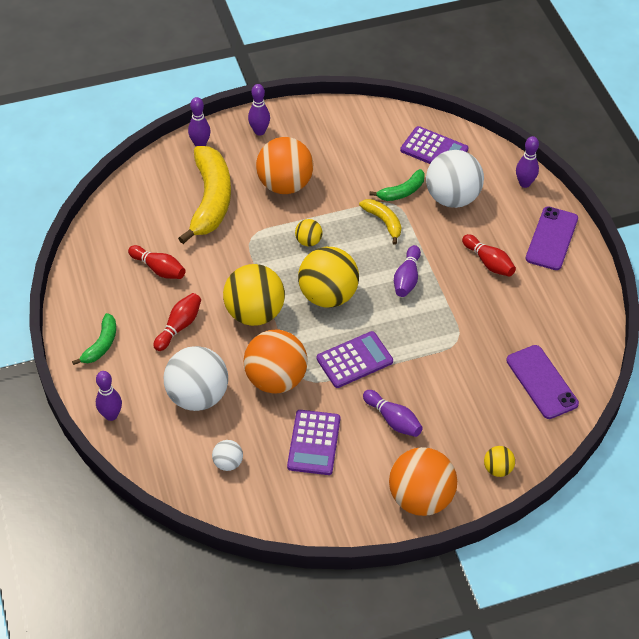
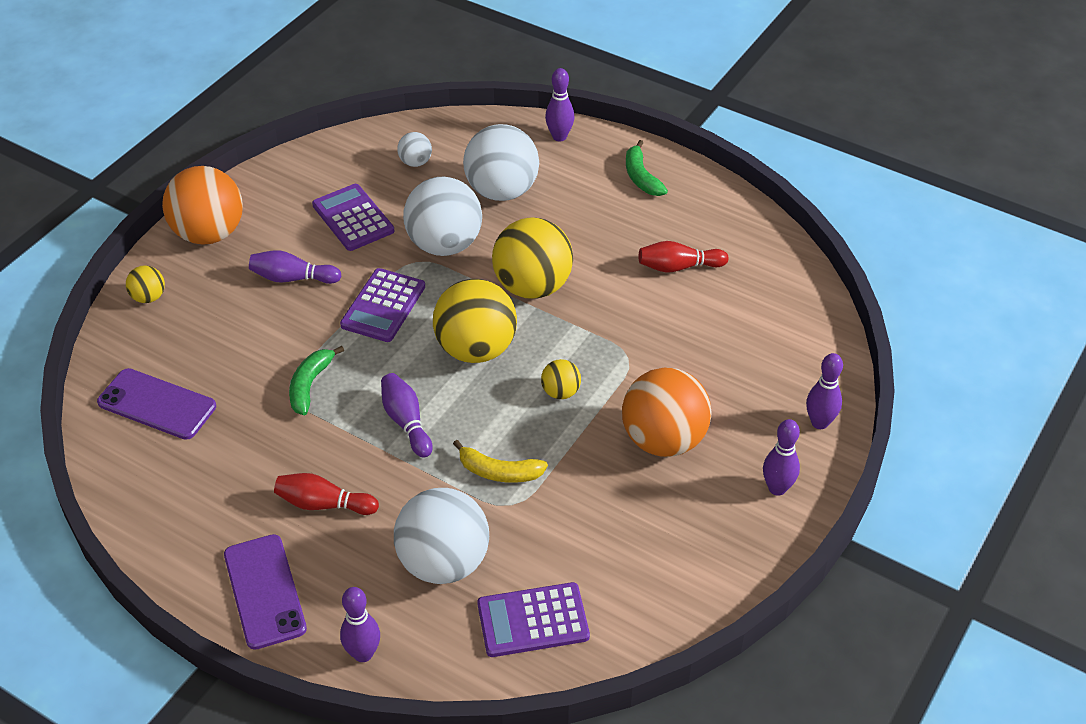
camera: 140 degrees right, 5 degrees down
(179, 326) = (591, 232): red bowling pin -> none
(210, 200) = (721, 366): yellow banana -> none
(276, 379) = (444, 245): orange ball -> white ball
(402, 191) = (516, 527): green banana -> green banana (310, 385)

